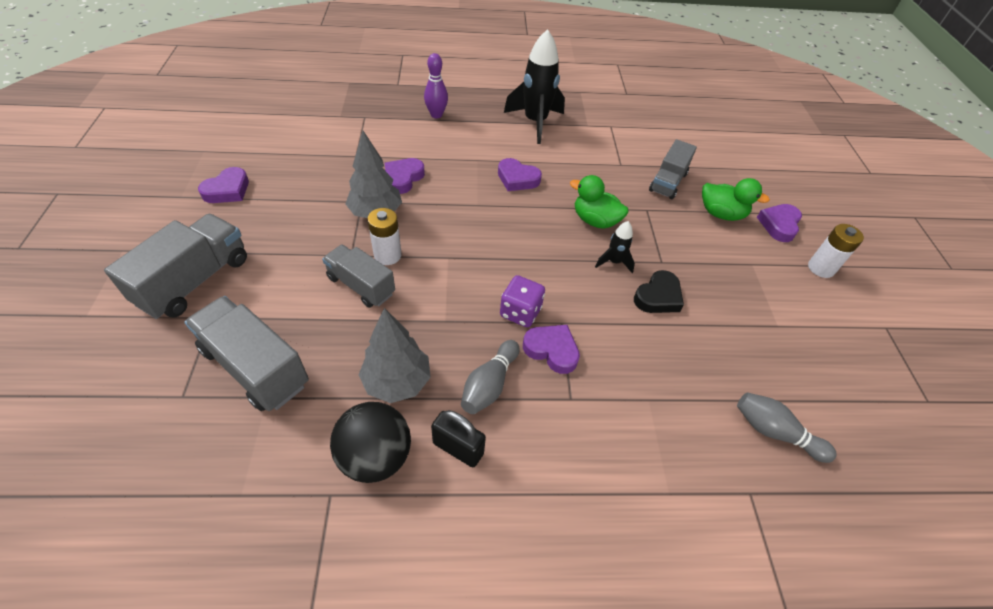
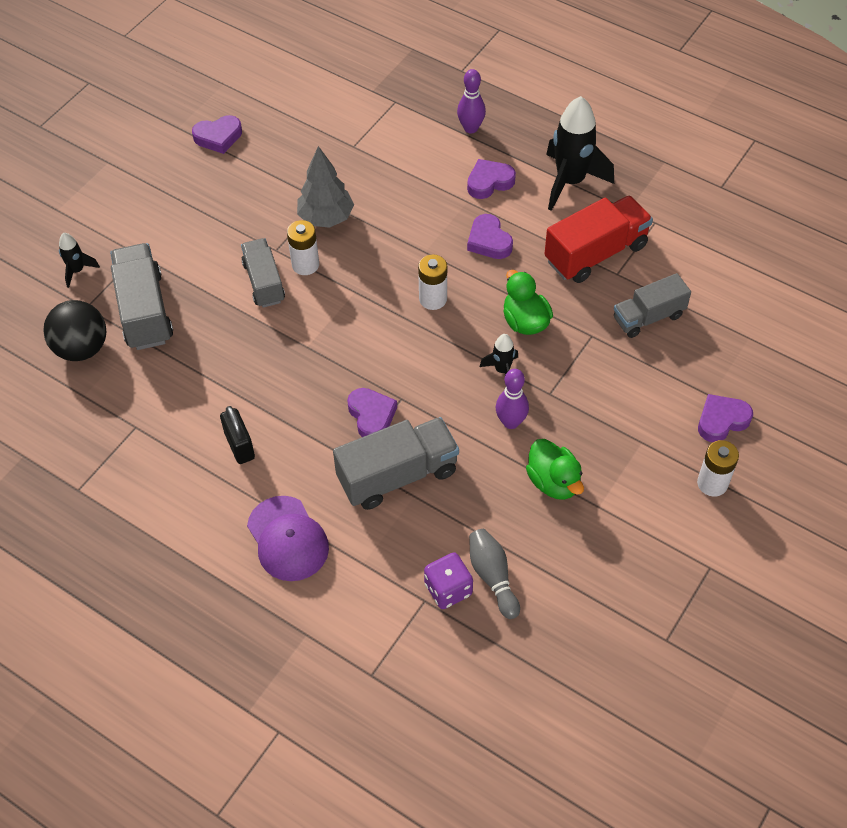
camera: 40 degrees right, 5 degrees up
(148, 364) = (77, 270): none -> black rocket
(195, 281) = (144, 216): grey truck -> grey truck (397, 475)
(375, 456) = (181, 419): black ball -> black ball (82, 348)
(397, 382) = (233, 375): grey tree -> none
(403, 178) = (378, 191): purple heart -> purple heart (489, 182)
(489, 384) = (299, 415): grey bowling pin -> none
(515, 235) = (433, 299): none -> white battery
(520, 312) = (374, 371): purple dice -> purple dice (448, 589)
(583, 516) = (288, 539): none -> purple cap
(595, 158) = (596, 253): none -> red truck
(658, 297) = (511, 422): black heart -> purple bowling pin
(721, 214) = (669, 378): green duck -> green duck (553, 482)

